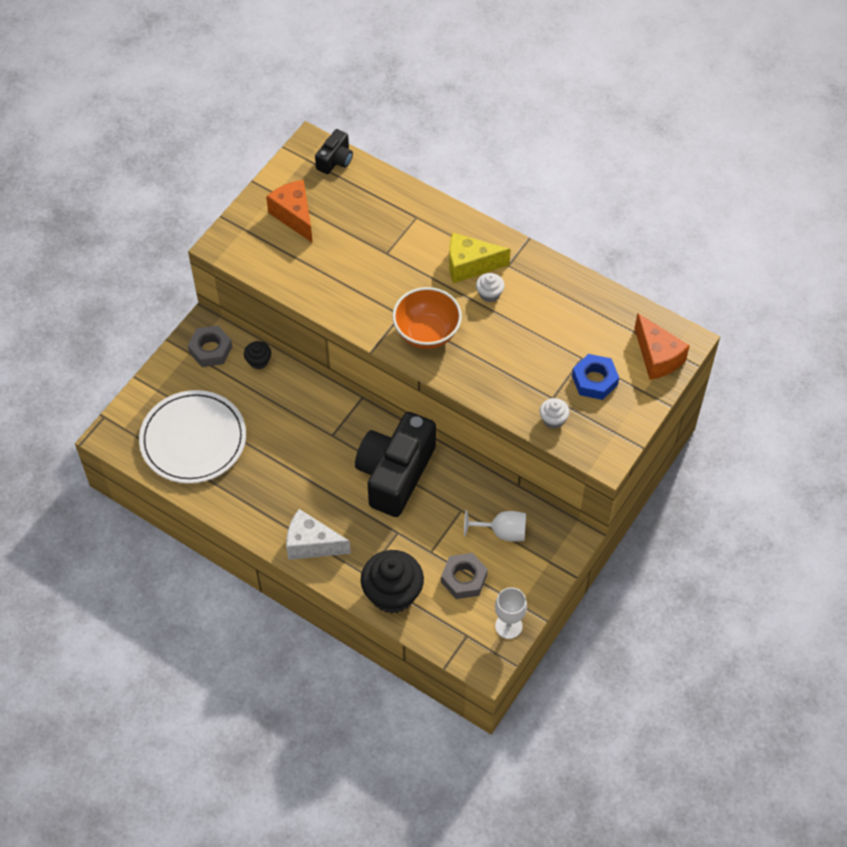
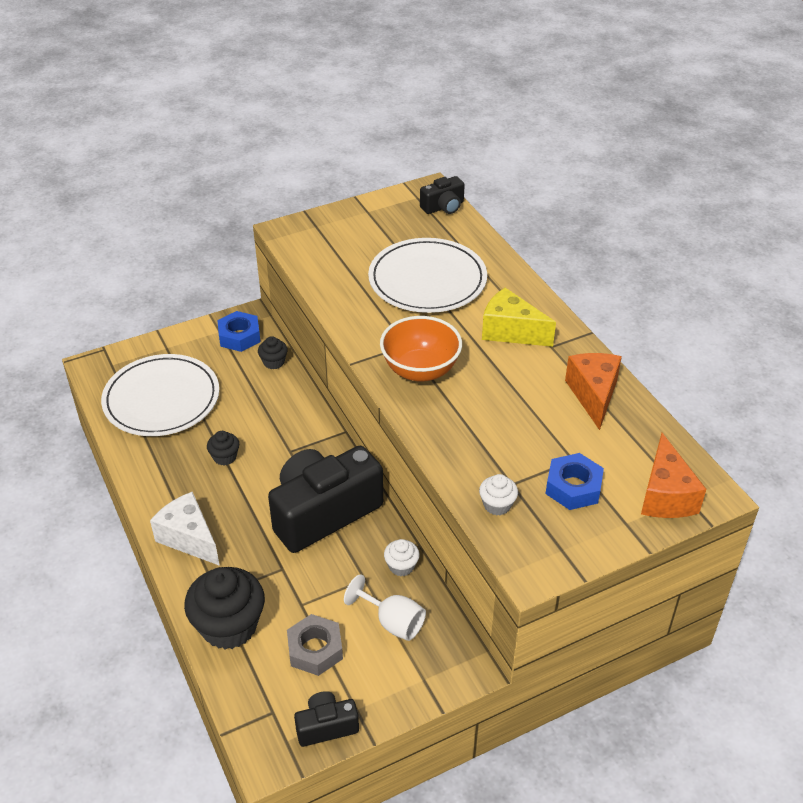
camera: 30 degrees right, 15 degrees down
(210, 350) = (239, 336): grey nut -> blue nut
(285, 465) = (225, 457): none -> black cupcake
(294, 216) = (370, 233): orange cheese -> orange cheese (593, 395)
(374, 244) = (427, 280): none -> white plate
(489, 294) = (512, 363): white cupcake -> white cupcake (401, 566)
(508, 626) = (326, 726): white goblet -> black camera

